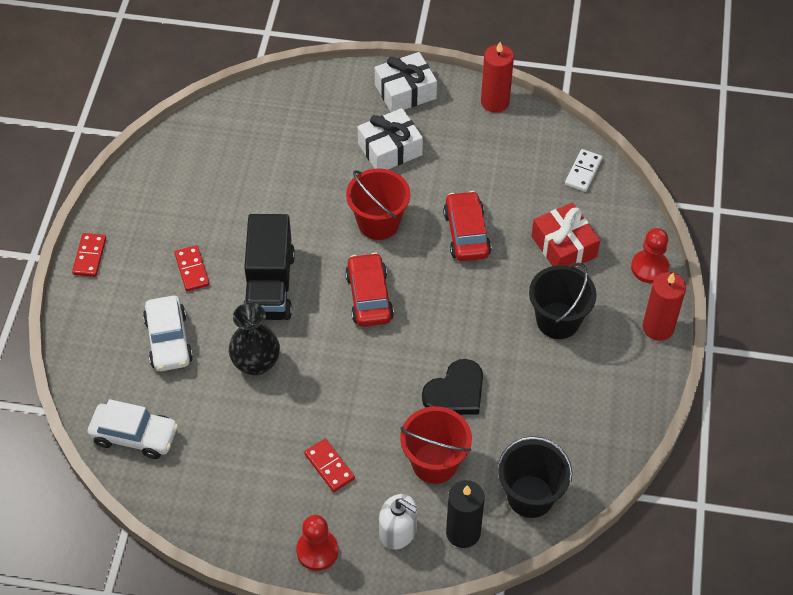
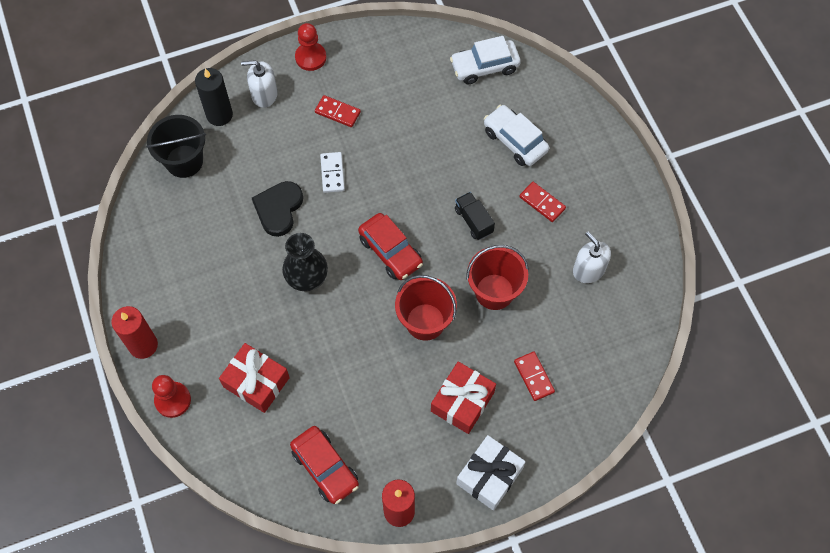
camera: 150 degrees right, 10 degrees up
(89, 256) = (627, 173): red domino -> red domino (534, 377)
(199, 194) = (588, 270): none -> white soap dispenser
(256, 363) = (439, 156): black vase -> black vase (307, 278)
(269, 285) = (473, 221): black truck -> black truck, size x0.52
(390, 149) = (462, 402): white gift -> red gift
(434, 463) = (265, 151): red bucket -> red bucket (494, 291)
(466, 233) = (346, 351): red car -> red car (325, 468)
(558, 320) = (228, 309): black bucket -> none
(583, 172) = (276, 473): white domino -> white domino (332, 173)

